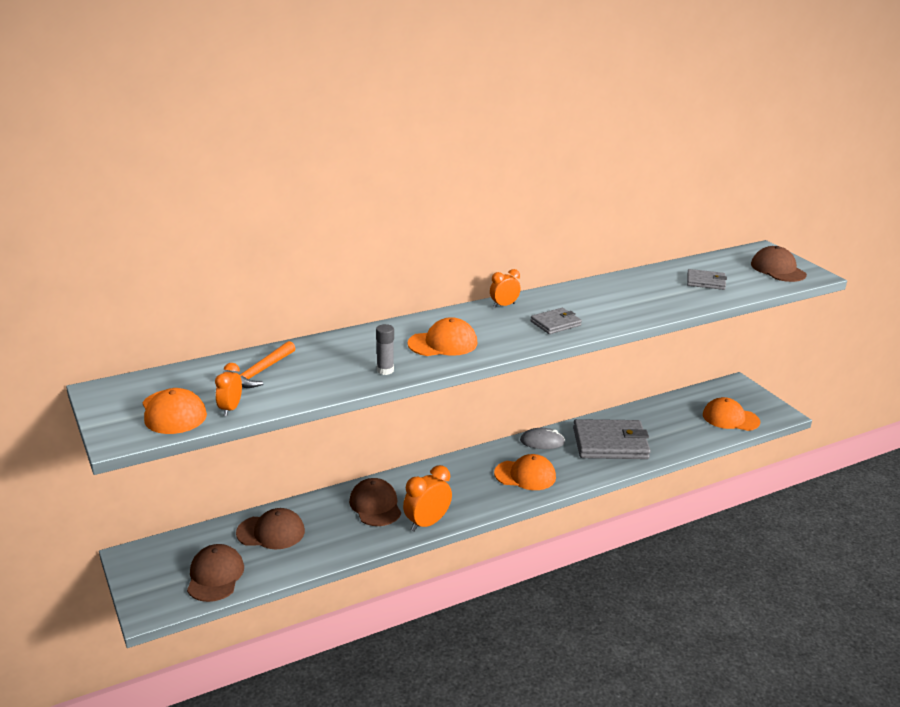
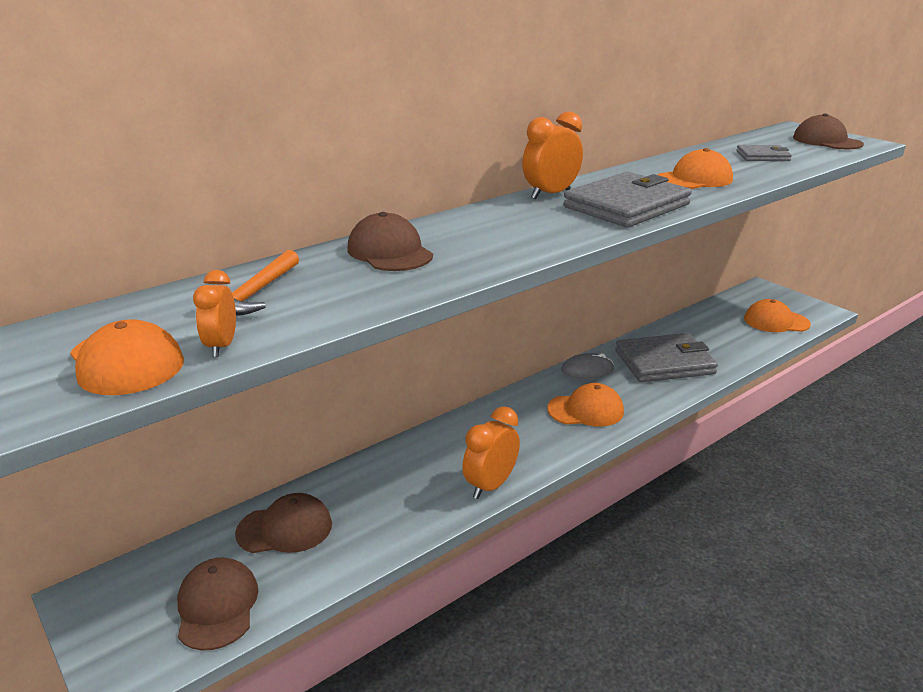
camera: 10 degrees left, 0 degrees up
(375, 505) = (416, 472): brown cap -> brown cap (390, 252)
(385, 370) = (438, 274): grey glue stick -> none
(443, 343) = (499, 238): orange cap -> orange cap (694, 179)
(504, 305) = (550, 194): orange clock -> orange clock, size x1.62
(555, 323) = (626, 206): grey wallet -> grey wallet, size x1.95

